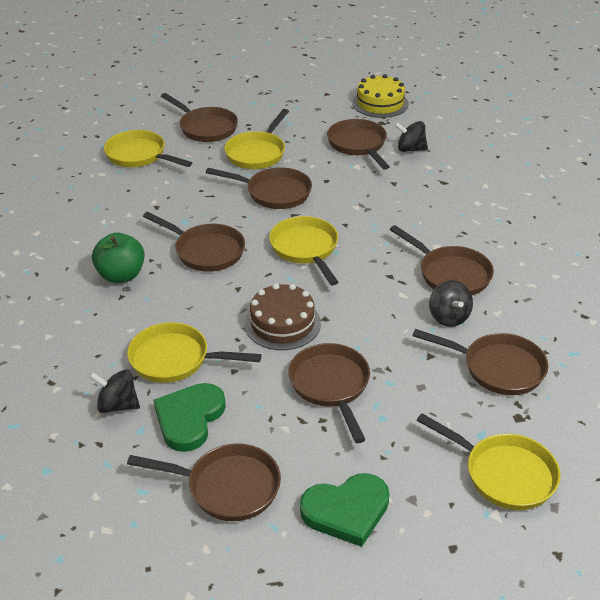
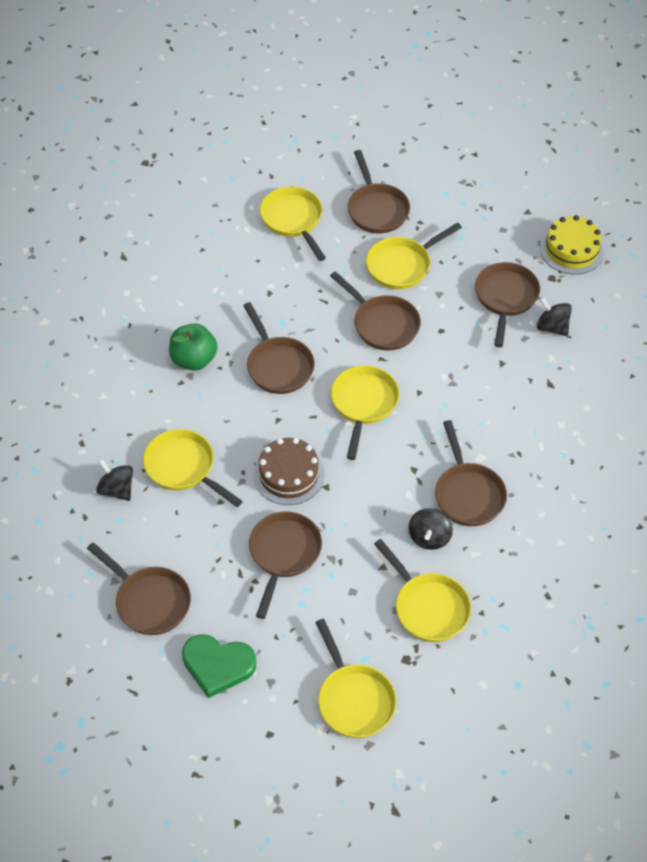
camera: 30 degrees right, 15 degrees up
(189, 418) = (160, 528): green heart -> none
(498, 368) = (428, 607): brown pan -> yellow pan

